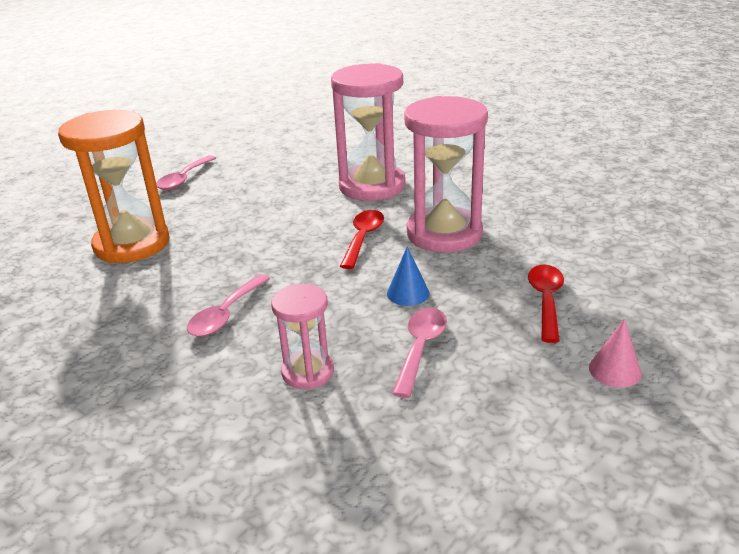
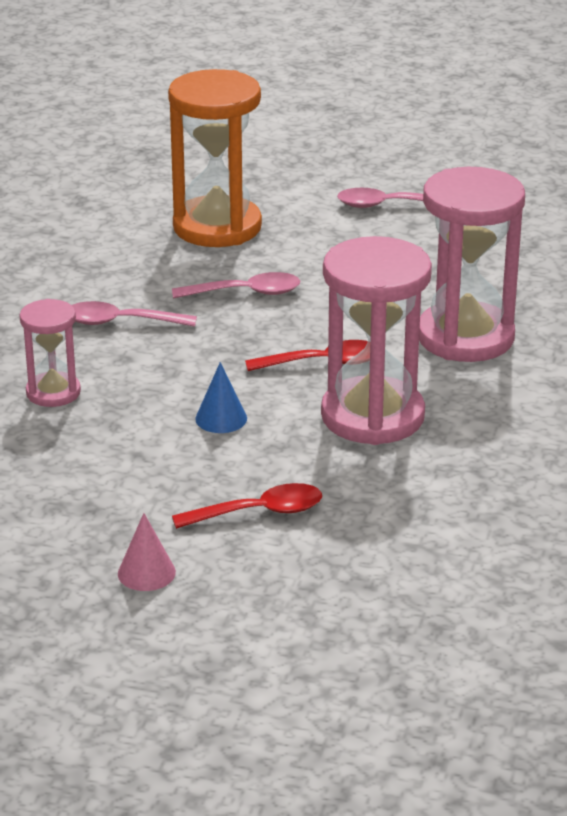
camera: 65 degrees right, 0 degrees up
(420, 348) = (123, 447): pink spoon -> pink spoon (246, 293)

